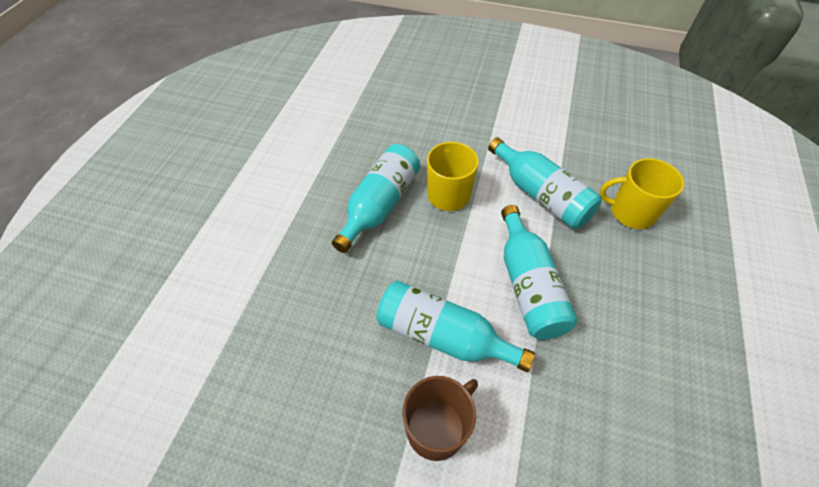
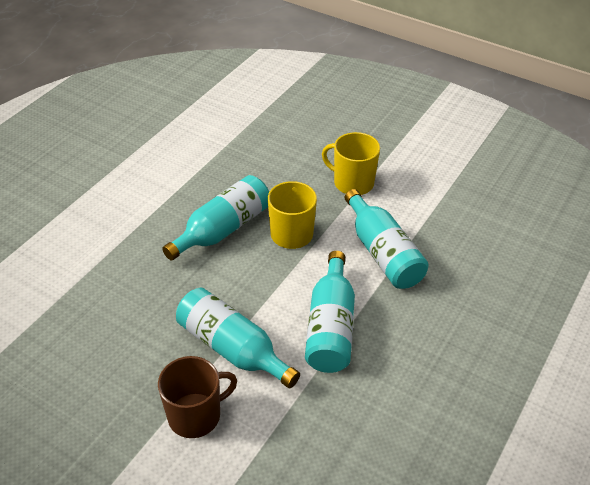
camera: 15 degrees right, 10 degrees down
(631, 212) = (466, 287): yellow mug -> yellow mug (352, 183)

